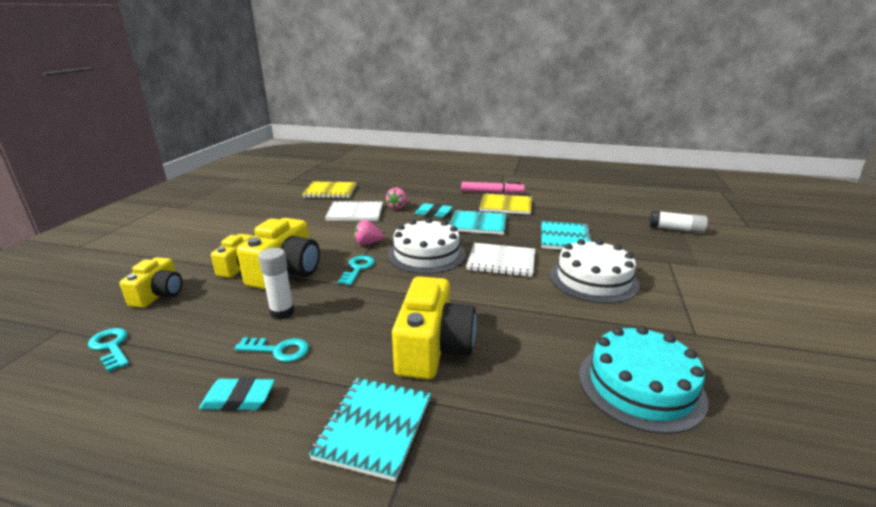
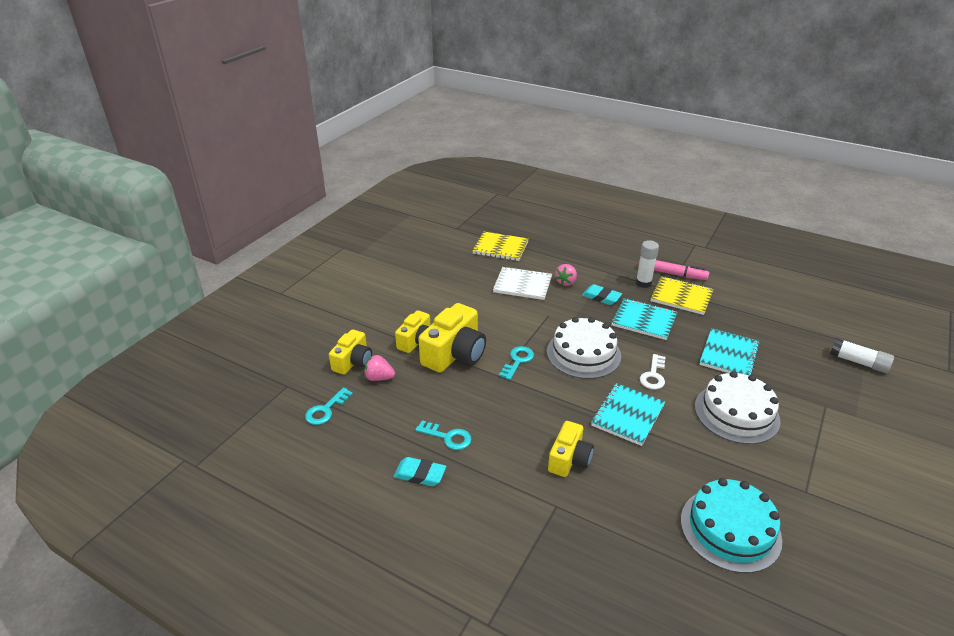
camera: 15 degrees right, 10 degrees up
(111, 347) = (326, 410): turquoise key -> turquoise key turned 120 degrees counterclockwise
(282, 312) = (451, 400): white glue stick -> white glue stick (643, 283)
(367, 243) = (530, 330): pink strawberry -> pink strawberry (379, 378)
(374, 427) = (514, 518): turquoise notebook -> turquoise notebook (628, 415)
(433, 348) = (569, 459): yellow camera -> yellow camera, size x0.63
(501, 261) = (653, 375): white notebook -> white key

